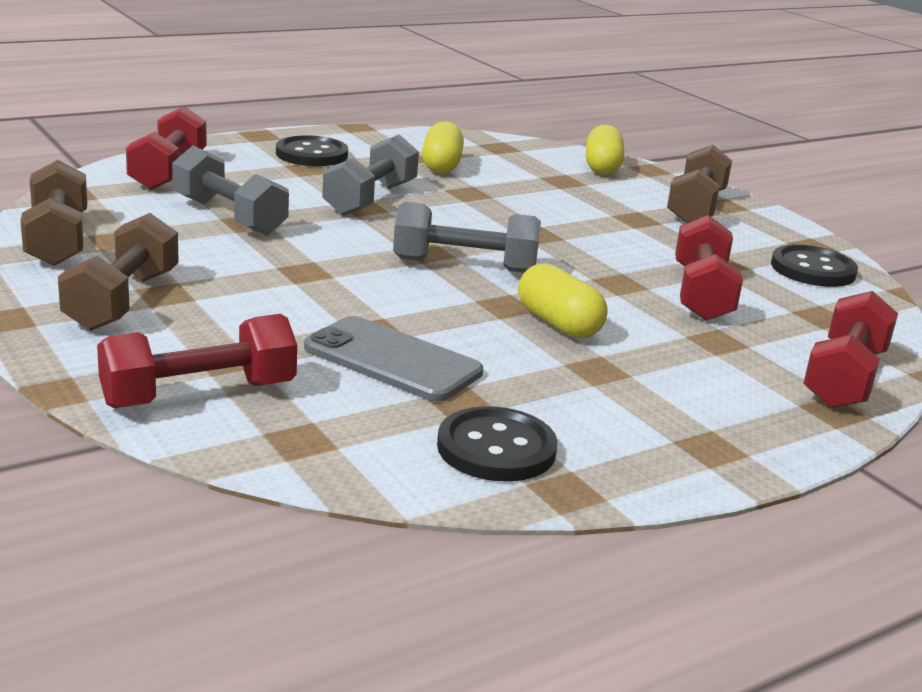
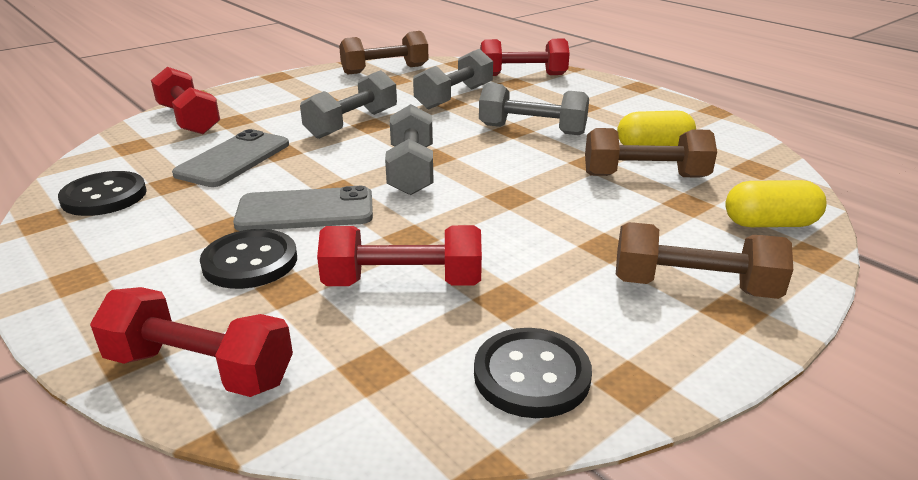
camera: 85 degrees right, 5 degrees up
(122, 300) = (306, 92): brown dumbbell -> brown dumbbell (645, 176)
(295, 281) = (352, 124): none -> grey dumbbell
(312, 154) = (615, 104): black button -> black button (250, 262)
(558, 324) = (305, 210): yellow capsule -> grey phone

